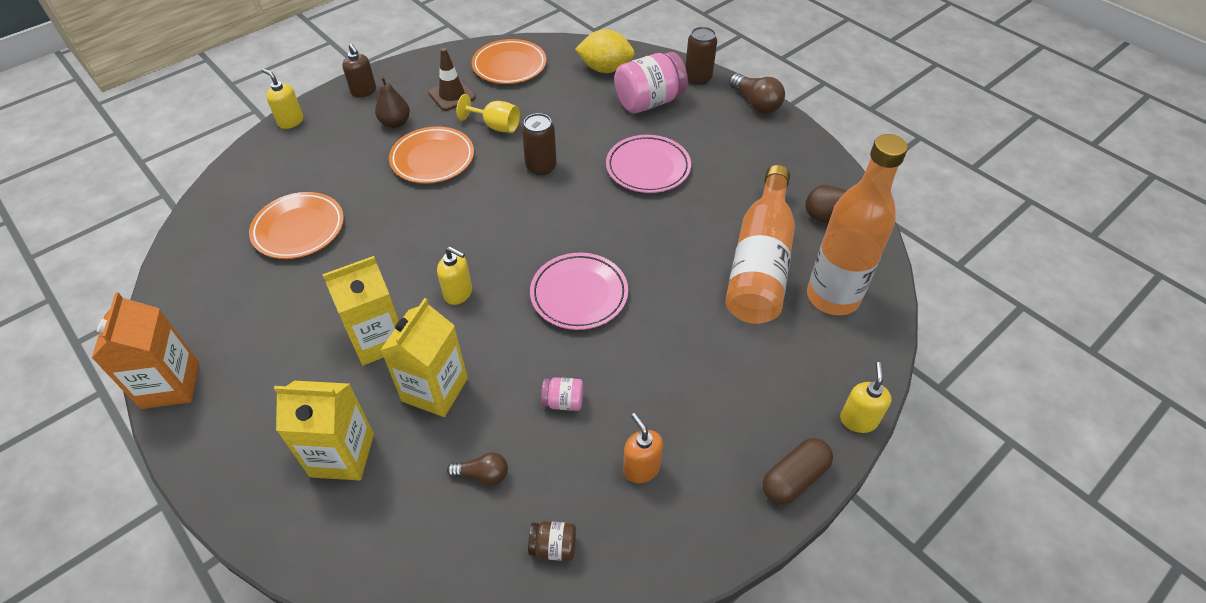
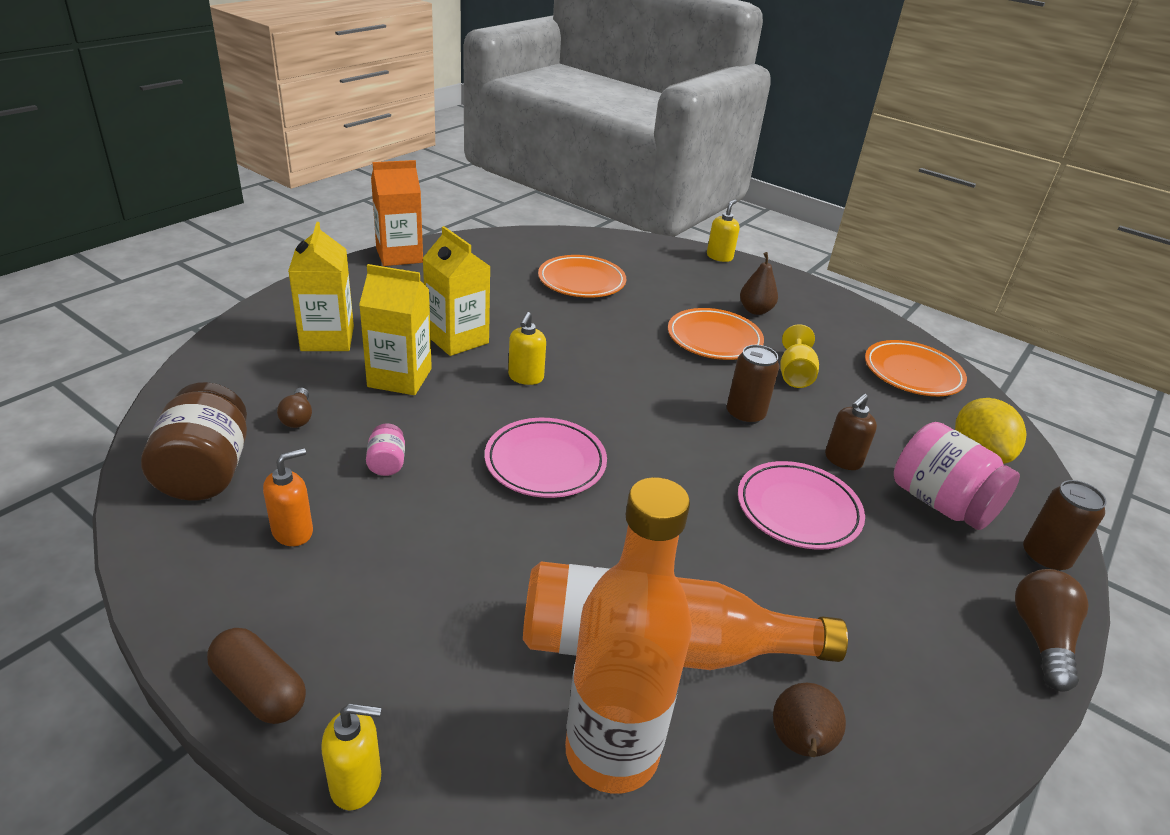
camera: 75 degrees right, 15 degrees down
(364, 91) = (790, 287): brown soap dispenser -> brown soap dispenser (842, 460)
(452, 95) = (825, 339): brown traffic cone -> none
(553, 547) = (206, 471): brown jar -> brown jar, size x2.15
(756, 103) = (1041, 638): brown light bulb -> brown light bulb turned 150 degrees clockwise

